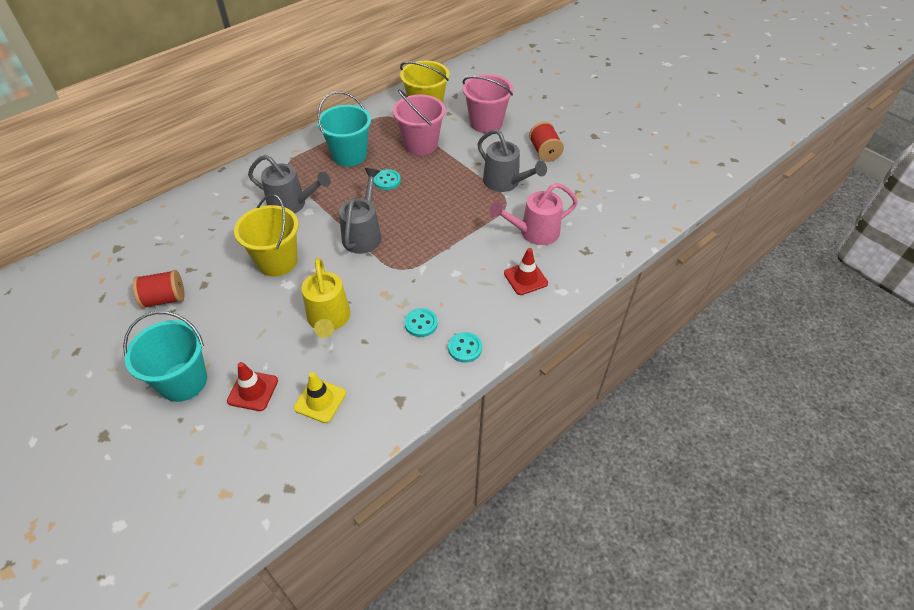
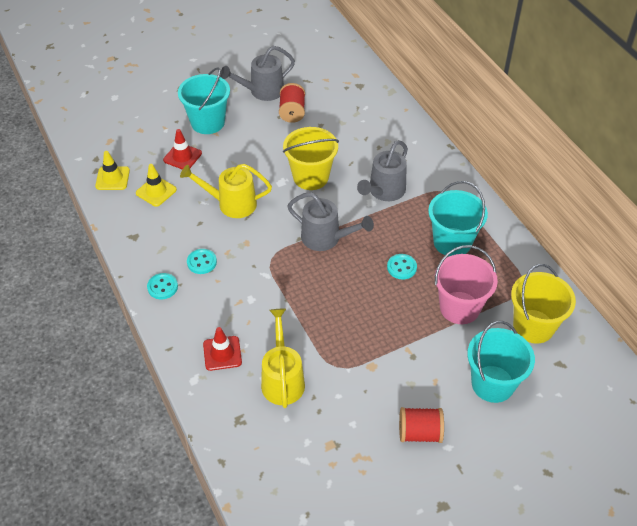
camera: 105 degrees right, 0 degrees up
(302, 460) = (112, 178): none -> yellow traffic cone
(486, 123) = (492, 384): pink bucket -> turquoise bucket
(506, 183) = (370, 374): grey watering can -> grey watering can (262, 91)
(533, 233) = (282, 378): pink watering can -> yellow watering can

